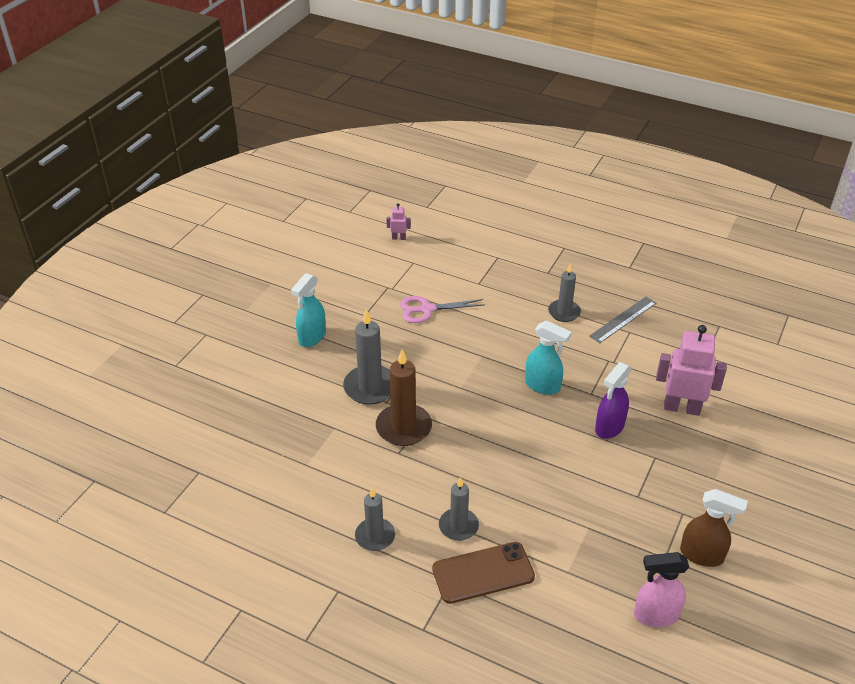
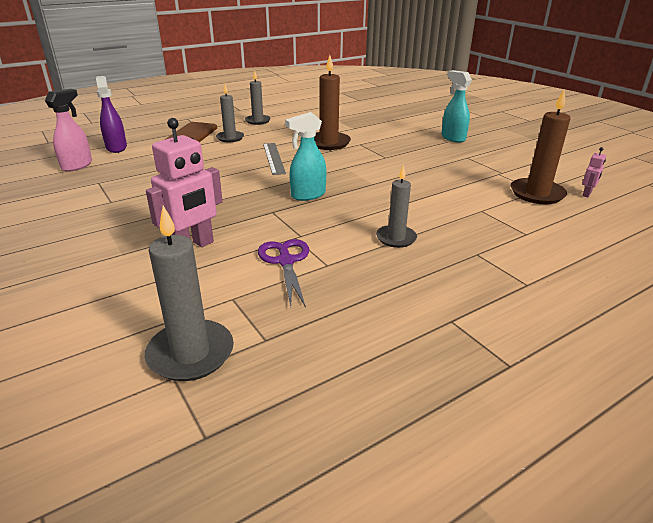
camera: 120 degrees right, 10 degrees down
(370, 387) = (379, 142): grey candle -> grey candle (191, 353)
(420, 261) = (537, 194): none -> brown candle
(427, 309) = (456, 179): pink scissors -> none
(609, 427) = (226, 205): purple spray bottle -> purple spray bottle (116, 147)
(623, 319) = (350, 269): grey ruler -> grey ruler (273, 158)
(646, 352) = (286, 261): none -> purple scissors
(702, 555) = (73, 194): brown spray bottle -> none

